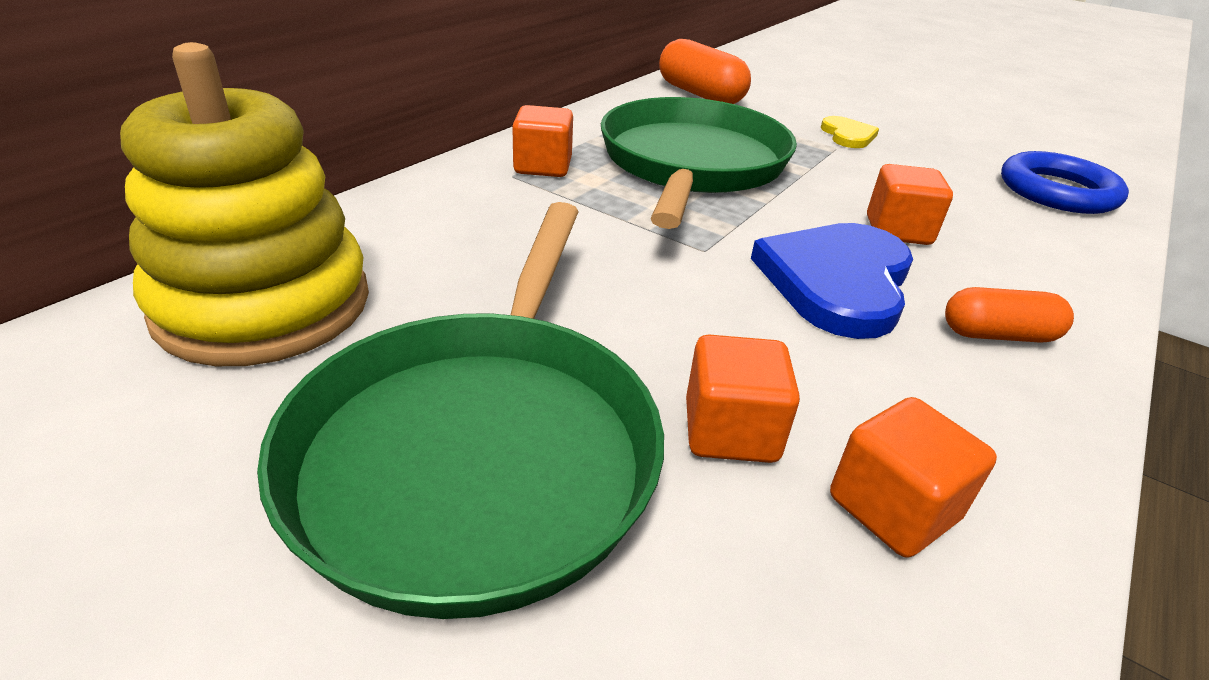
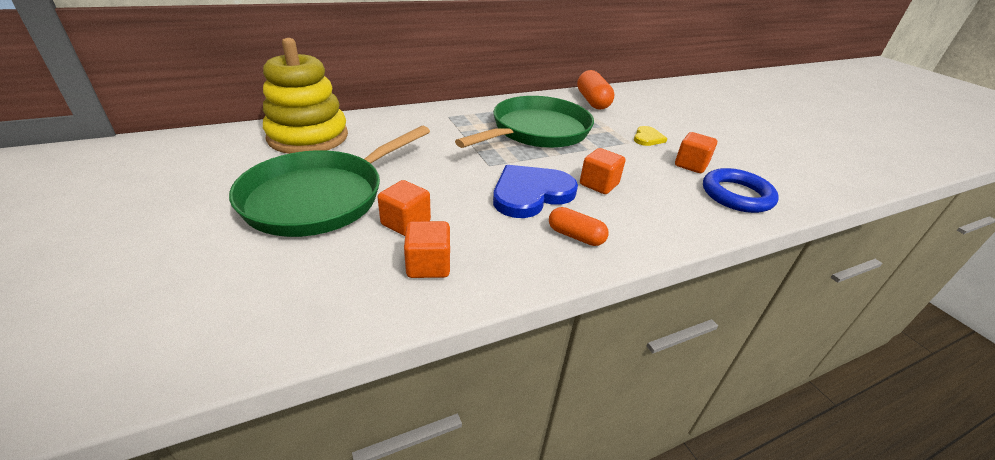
camera: 30 degrees right, 0 degrees up
(543, 166) = (466, 116): orange cube -> orange cube (691, 165)

